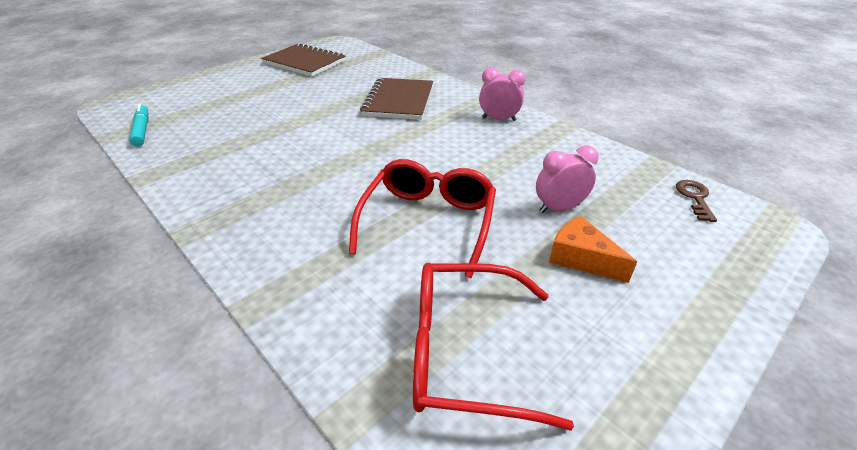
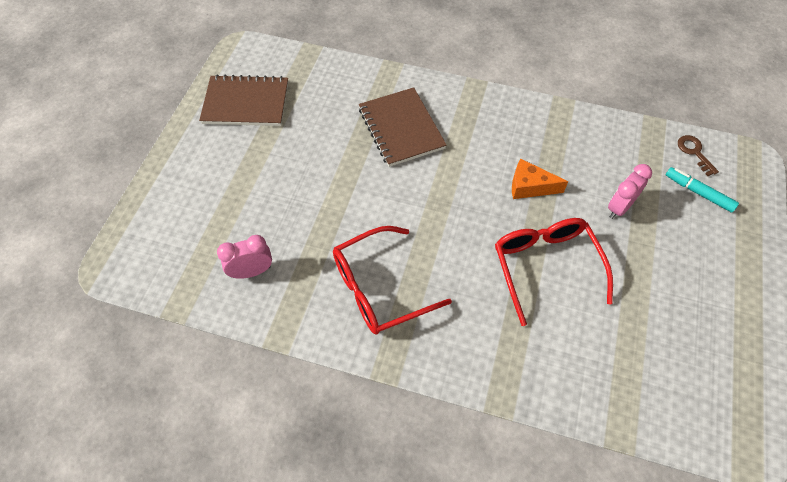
camera: 30 degrees left, 20 degrees up
(142, 130) = (200, 285): turquoise marker -> turquoise marker (698, 192)
(465, 351) = (646, 358): red glasses -> red glasses (379, 288)
(499, 119) = (506, 117): pink clock -> pink clock (252, 271)
(581, 258) = (661, 249): orange cheese -> orange cheese (529, 187)

